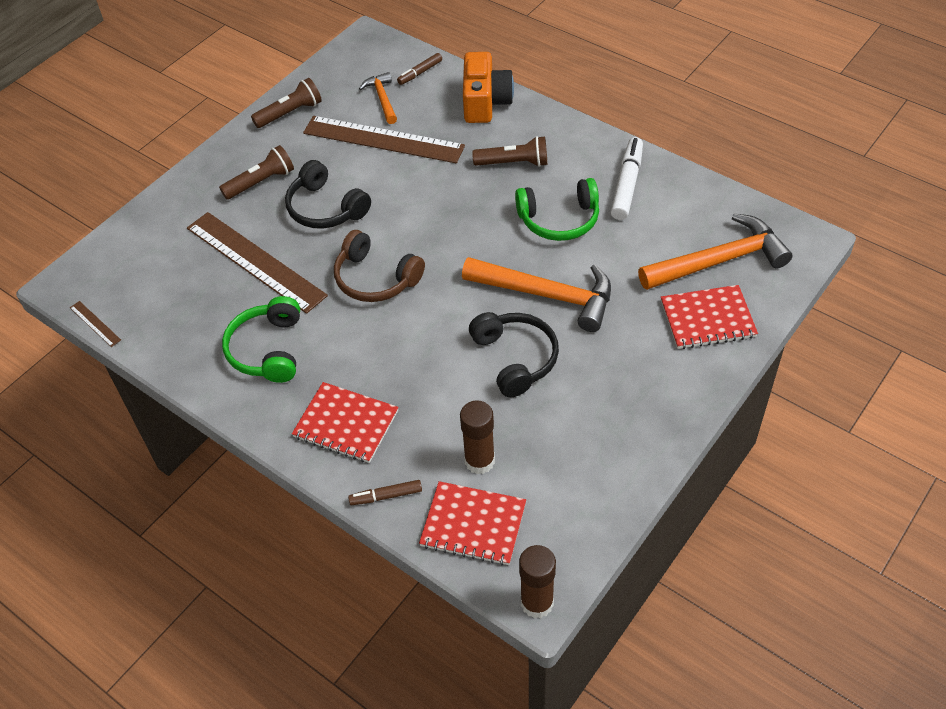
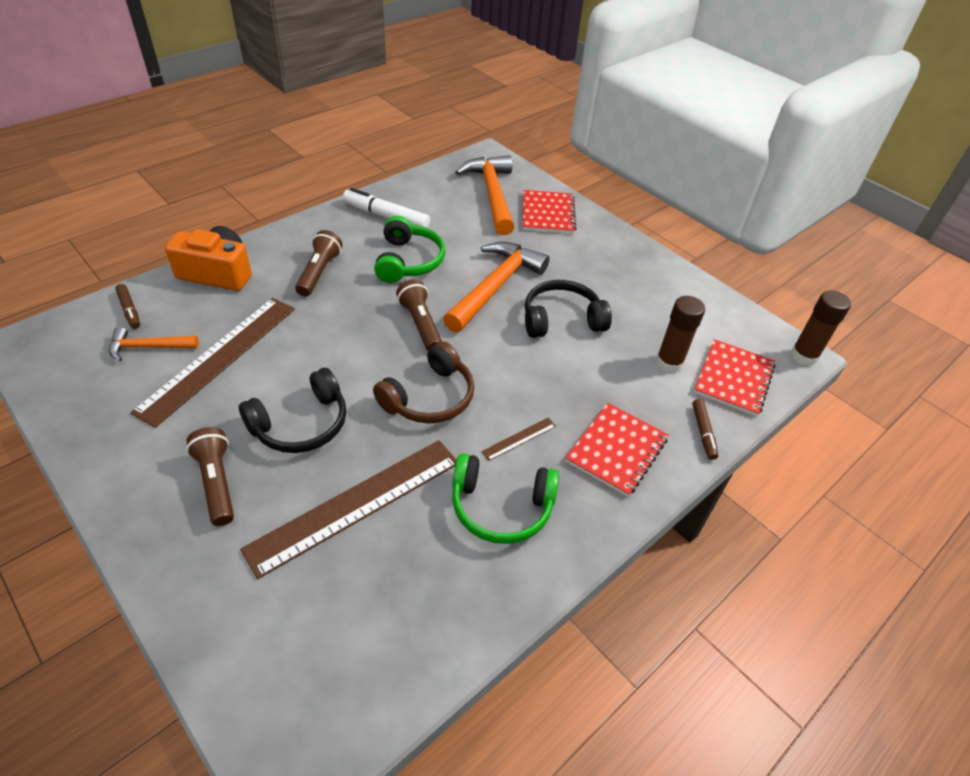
camera: 85 degrees left, 5 degrees down
(95, 324) = (393, 721): brown ruler -> brown ruler (519, 439)
(290, 113) = (105, 436): brown flashlight -> brown flashlight (421, 324)

